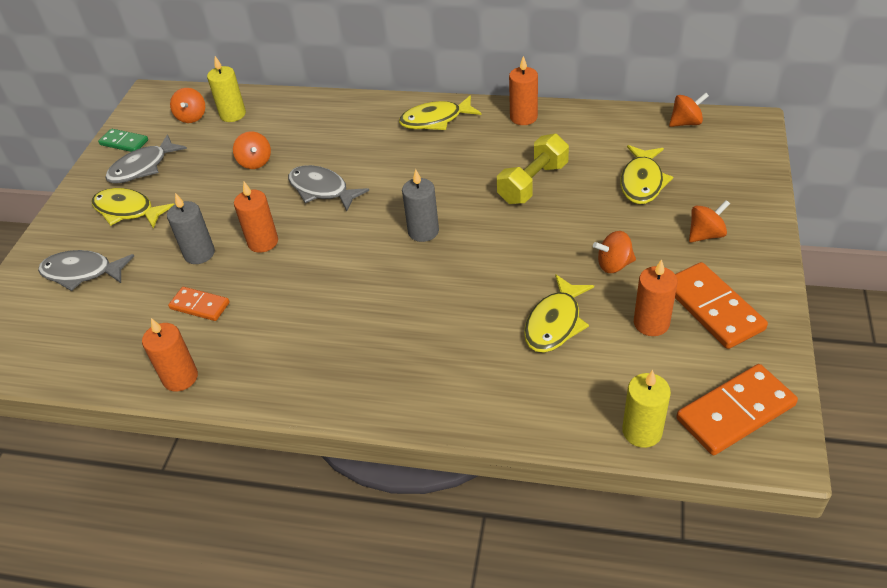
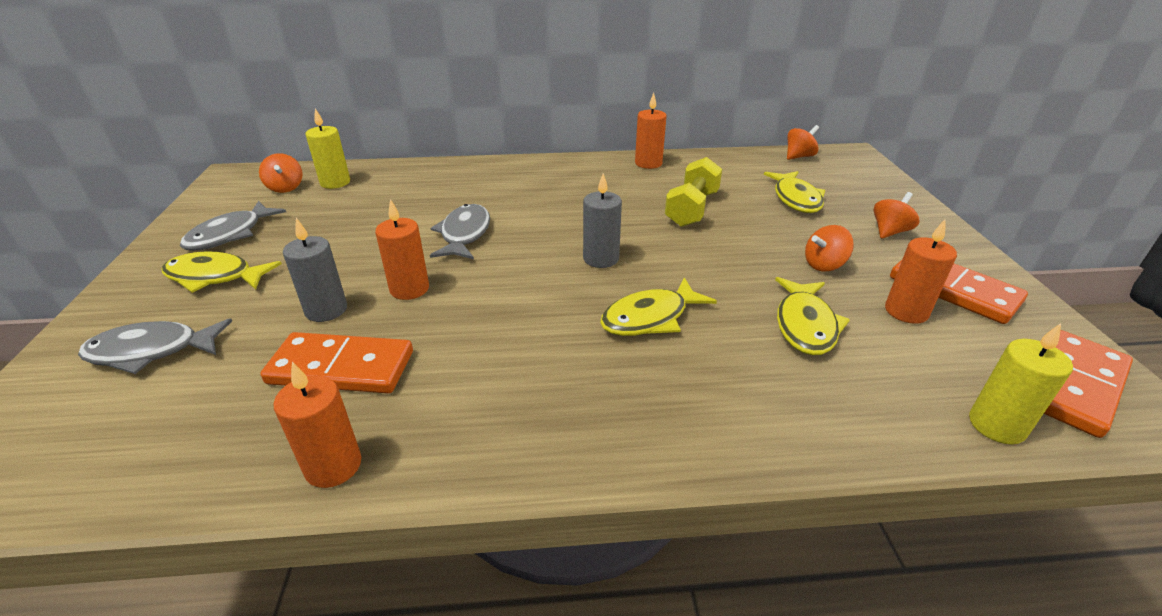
camera: 20 degrees left, 10 degrees down
(124, 142) = (202, 215): green domino -> none
(200, 305) = (341, 367): orange domino -> orange domino, size x1.69
(255, 162) = (374, 218): orange spinning top -> none
(322, 190) = (464, 234): grey fish -> grey fish turned 75 degrees clockwise
(435, 120) = (562, 171): yellow fish -> yellow fish (650, 318)

